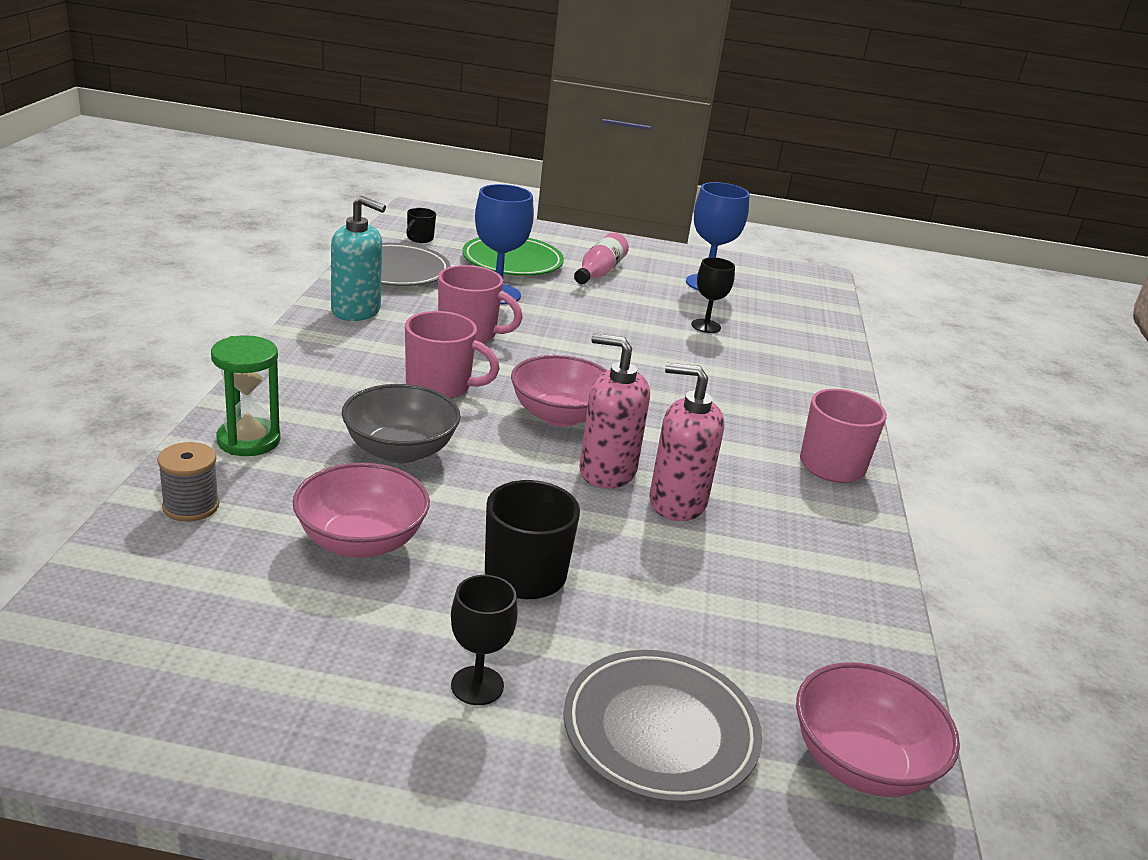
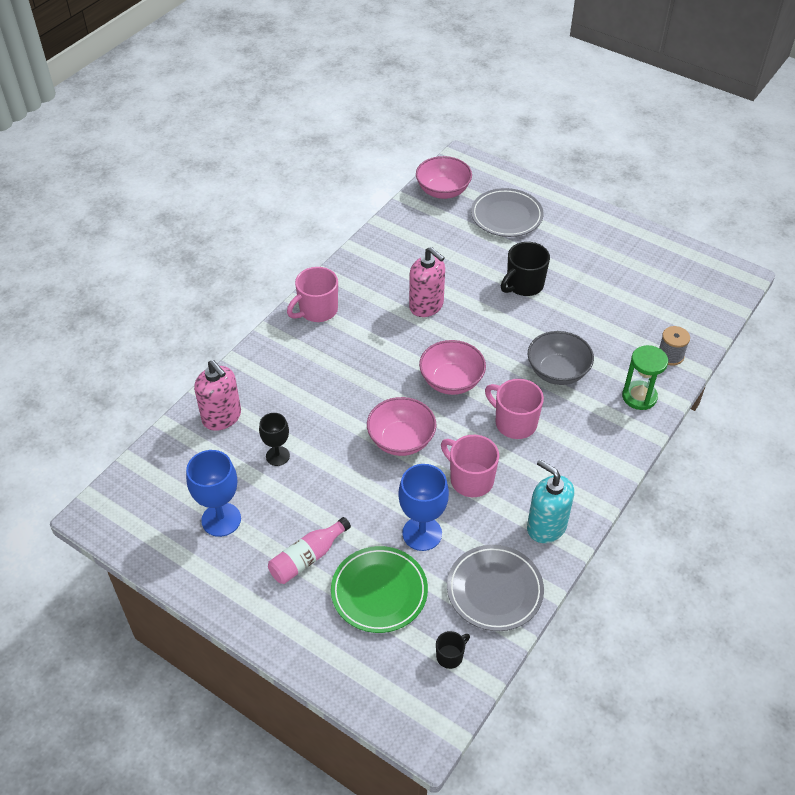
camera: 150 degrees left, 20 degrees up
(361, 541) = (593, 318): pink bowl -> pink bowl (401, 440)
(477, 685) = (565, 245): black goblet -> none
(607, 471) = (450, 333): pink soap dispenser -> pink soap dispenser (222, 417)

